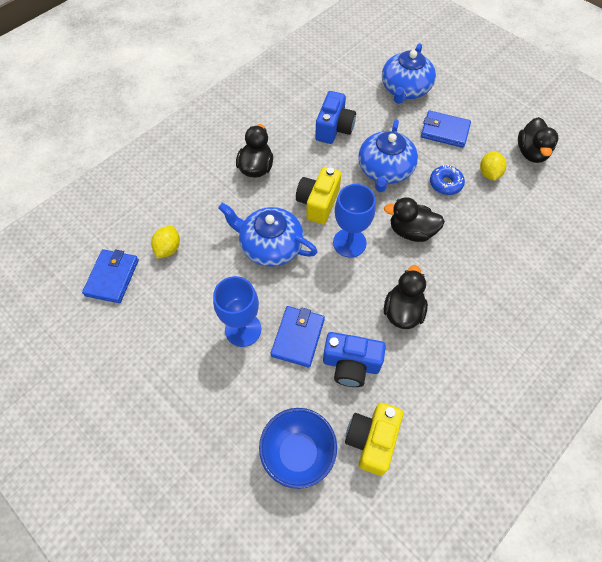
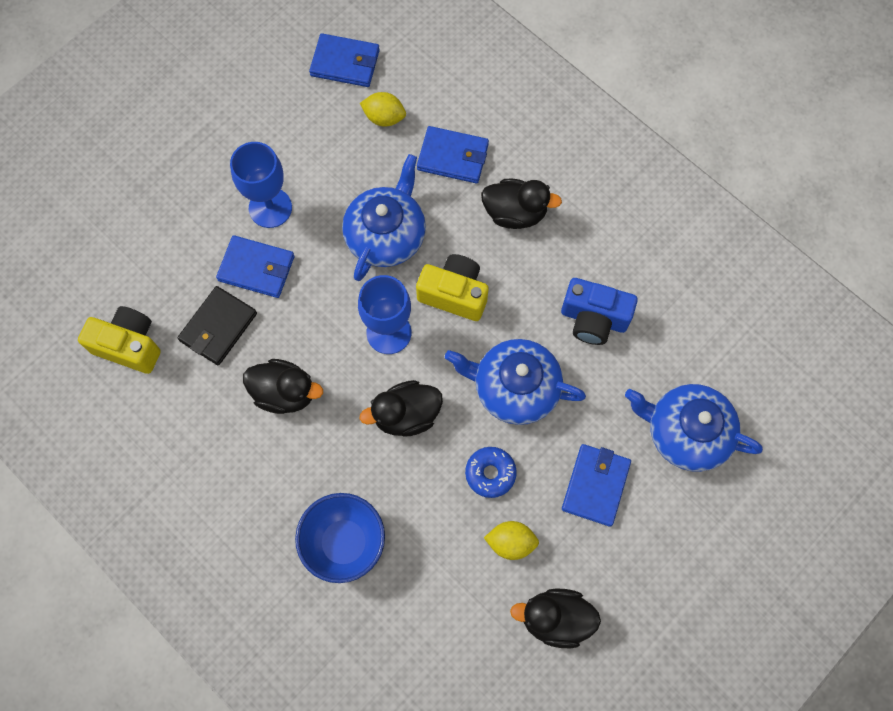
camera: 90 degrees right, 10 degrees up
(208, 204) = (453, 157): none -> blue wallet
(298, 453) = (123, 269): blue bowl -> blue bowl (344, 543)
(351, 364) = (218, 327): blue camera -> black wallet
(411, 231) = (406, 415): black duck -> black duck turned 120 degrees counterclockwise

